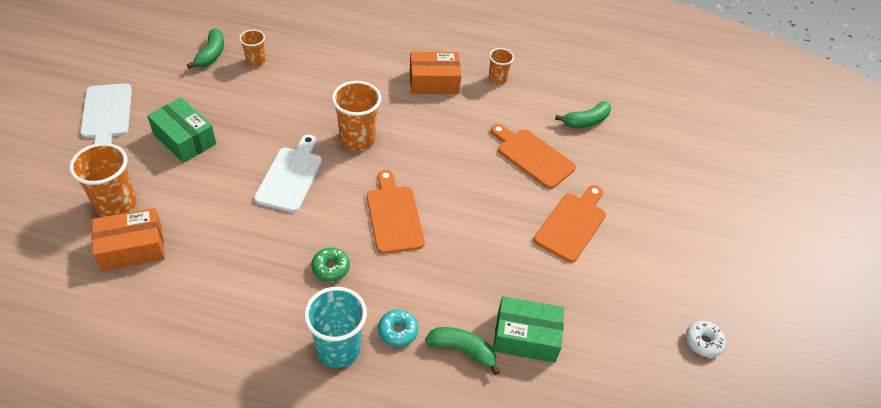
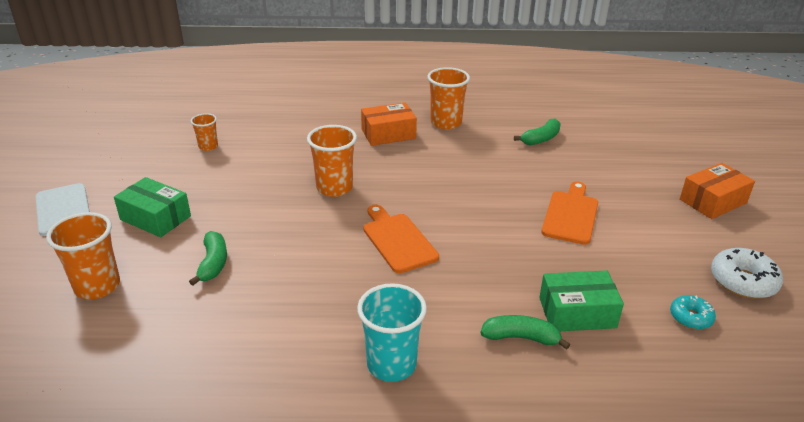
camera: 10 degrees left, 15 degrees down
(132, 248) = (127, 321): orange box -> orange box (713, 201)
(211, 54) = (161, 148): green banana -> green banana (213, 263)
(290, 176) = (279, 228): white cutting board -> none
(331, 268) = (352, 295): green donut -> none
(398, 331) = (447, 335): turquoise donut -> turquoise donut (690, 317)
(497, 79) = (446, 123): orange cup -> orange cup, size x1.75
(532, 156) = (507, 172): orange cutting board -> none
(703, 342) = (743, 281): white donut -> white donut, size x1.64

